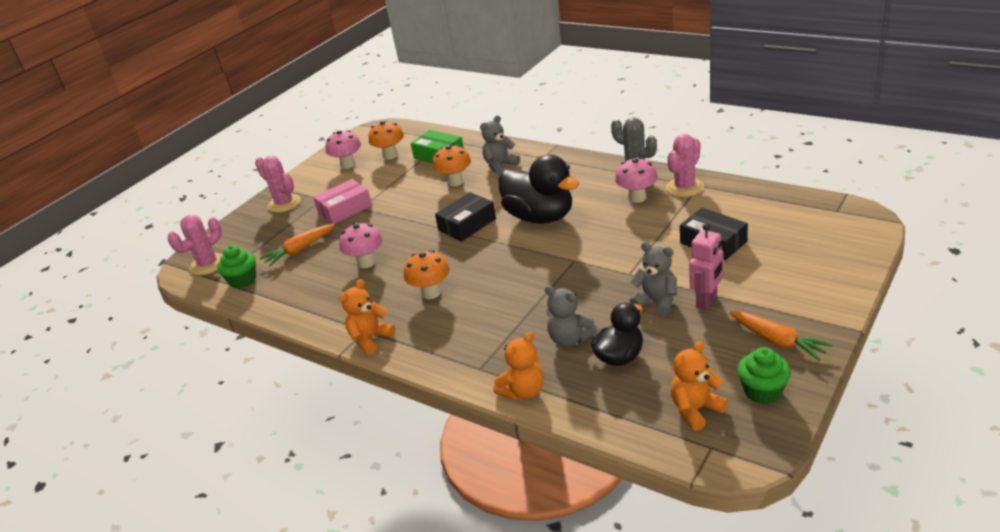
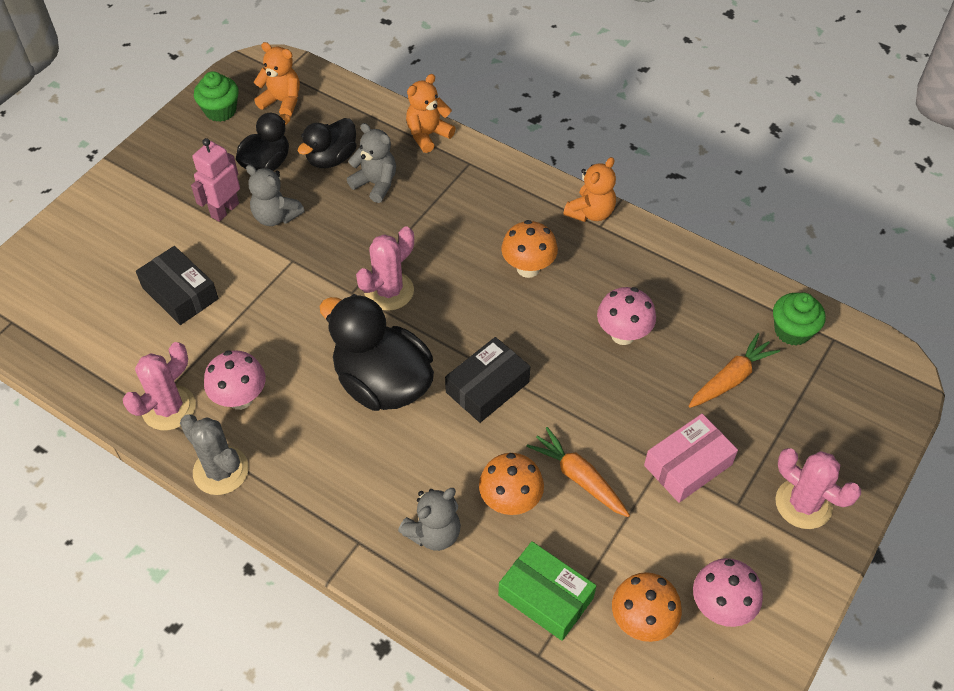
camera: 175 degrees right, 20 degrees up
(208, 264) = (863, 372): pink cactus -> pink cactus (389, 291)
(684, 344) = (266, 164): none -> black duck
(695, 410) = (282, 102): orange teddy bear -> orange teddy bear turned 120 degrees counterclockwise
(778, 341) = (181, 155): orange carrot -> orange carrot (578, 477)

